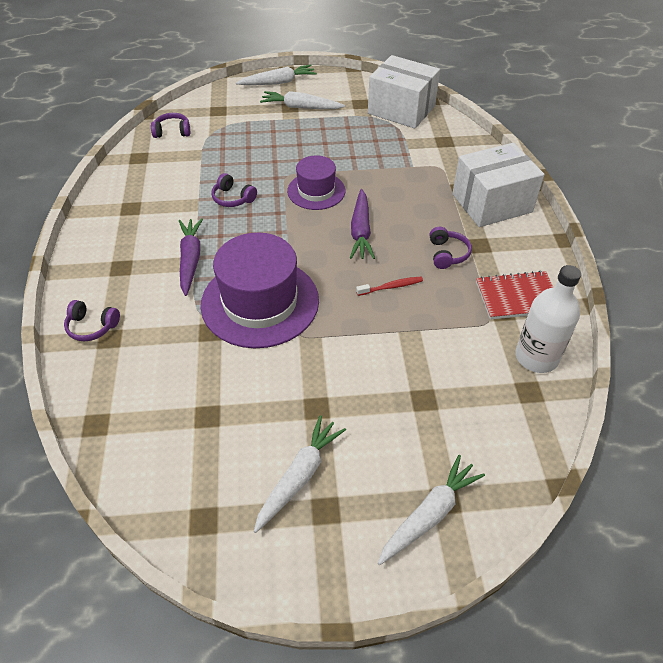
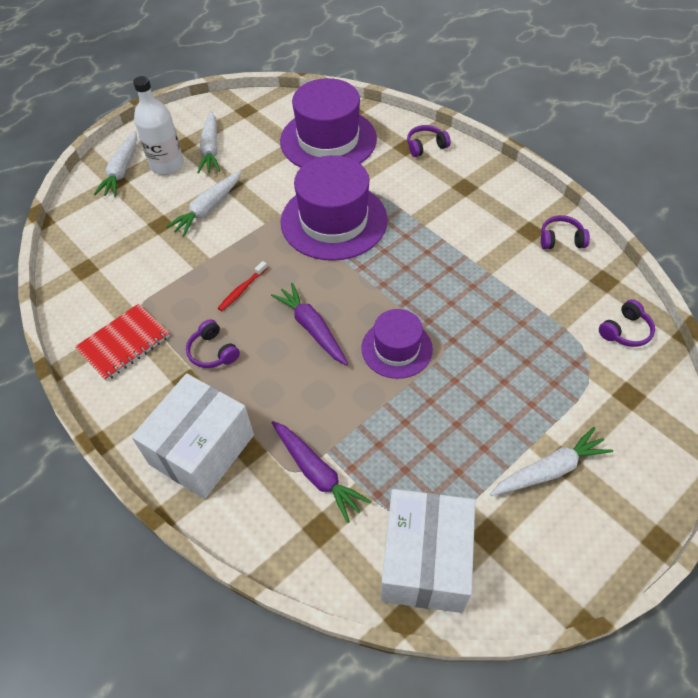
camera: 145 degrees right, 5 degrees up
(166, 398) = (328, 140): none -> purple hat
(190, 260) = (423, 220): purple carrot -> purple carrot (316, 473)
(233, 198) = (462, 291): purple headphones -> purple headphones (561, 239)
(278, 82) = (635, 502): white carrot -> white carrot (208, 208)
(401, 110) = (424, 561): white box -> white box turned 75 degrees counterclockwise
(536, 357) = (87, 297): white bottle -> white bottle (167, 165)

